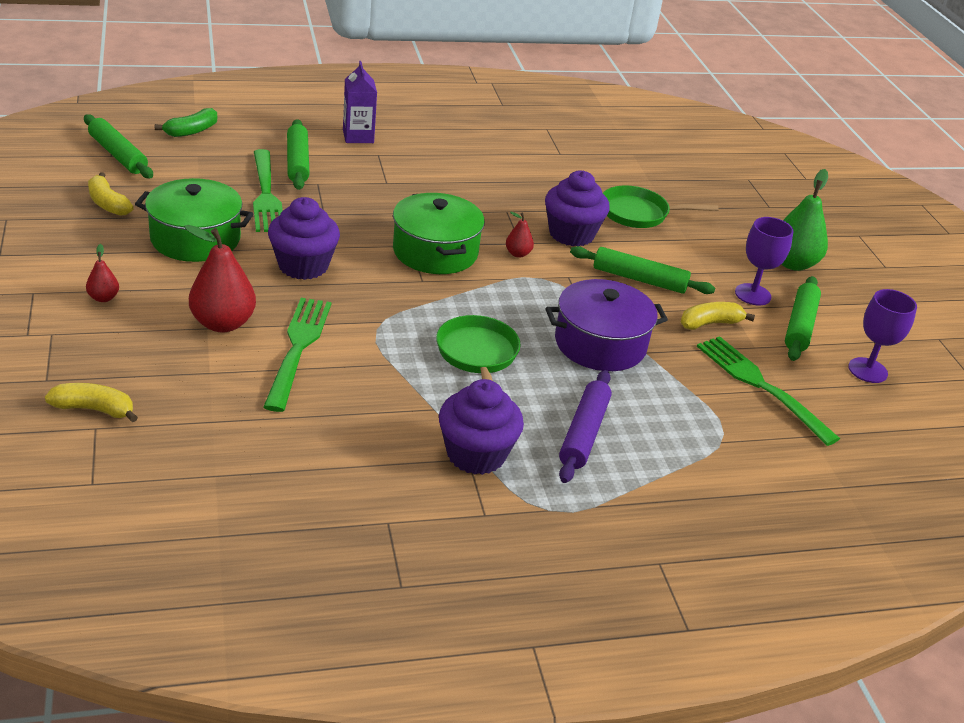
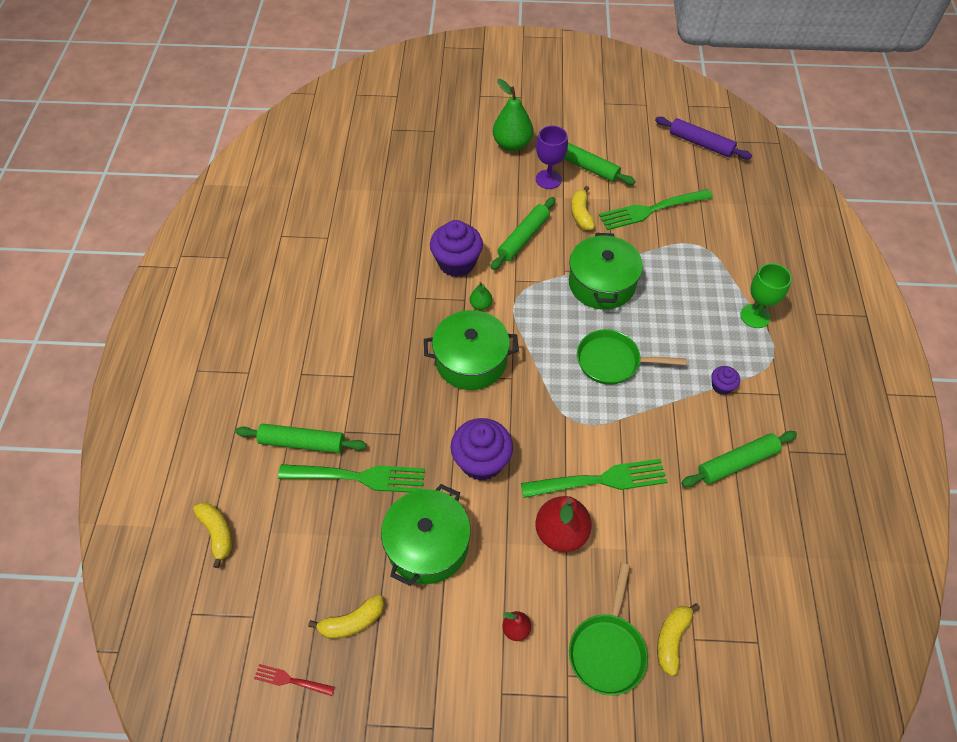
camera: 70 degrees left, 20 degrees up
(50, 179) = (291, 680): none -> red fork
(118, 155) = (253, 609): green rolling pin -> green rolling pin (737, 463)
(191, 131) = (217, 533): green banana -> yellow banana
(298, 349) = (599, 480): green fork -> green fork turned 150 degrees clockwise
(358, 136) = (263, 384): purple carton -> none
(476, 454) = (721, 386): purple cupcake -> purple cupcake, size x0.49
(518, 254) = (480, 305): red pear -> green pear
(584, 433) = (699, 319): purple rolling pin -> purple rolling pin (701, 143)
(600, 344) = (601, 284): purple pot -> green pot
(618, 491) = (755, 316): none -> green goblet
(639, 213) = (432, 212): green pan -> green pan (607, 649)
(867, 370) = (636, 150): purple goblet -> none

